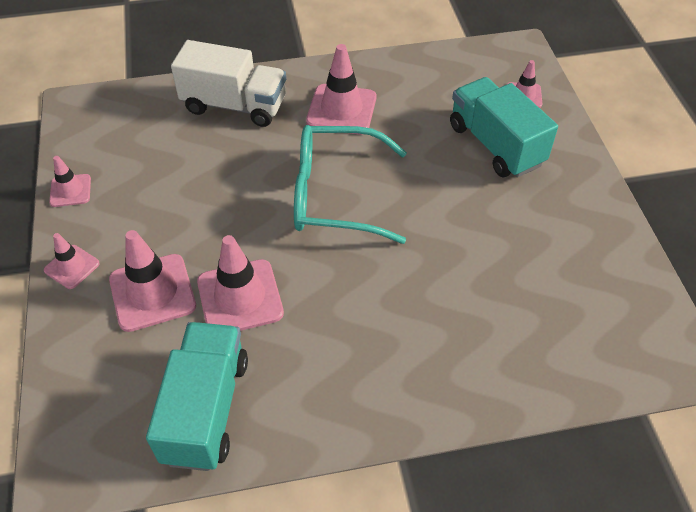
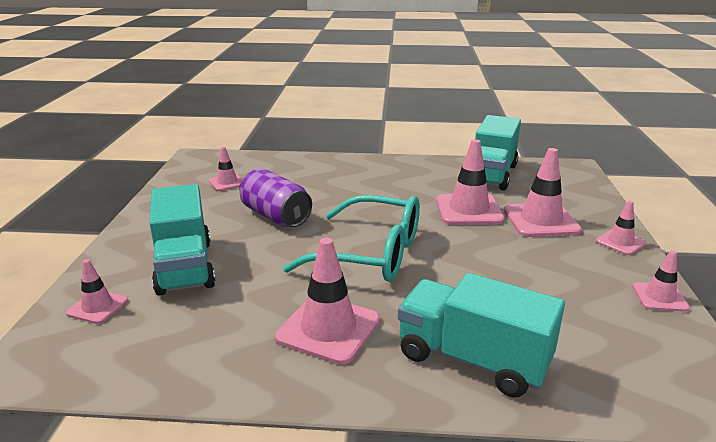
camera: 165 degrees left, 25 degrees down
(234, 105) = (472, 359): white truck -> turquoise truck
(463, 235) = (276, 216): none -> purple can
(574, 296) = (227, 182): none -> pink traffic cone

